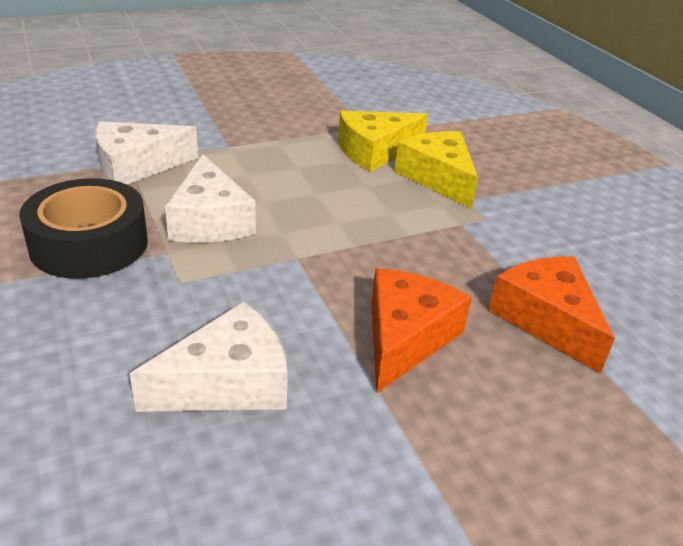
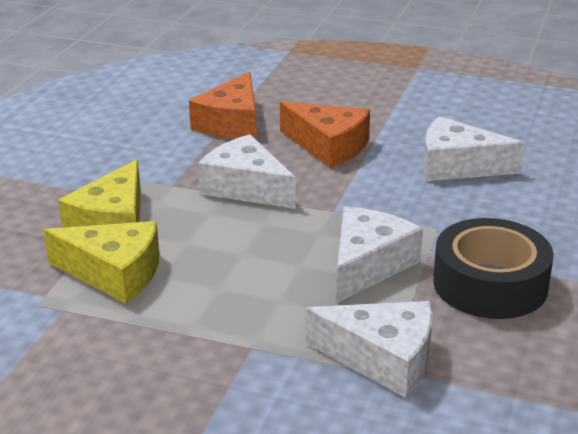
camera: 135 degrees left, 5 degrees down
(402, 247) = (246, 187): none -> white cheese
(405, 337) = (328, 146): orange cheese -> orange cheese turned 120 degrees counterclockwise

